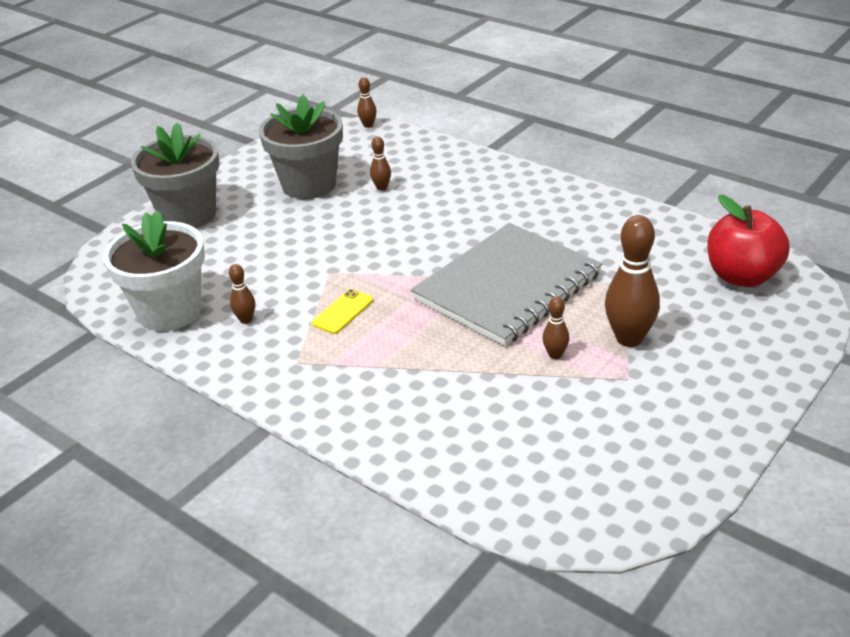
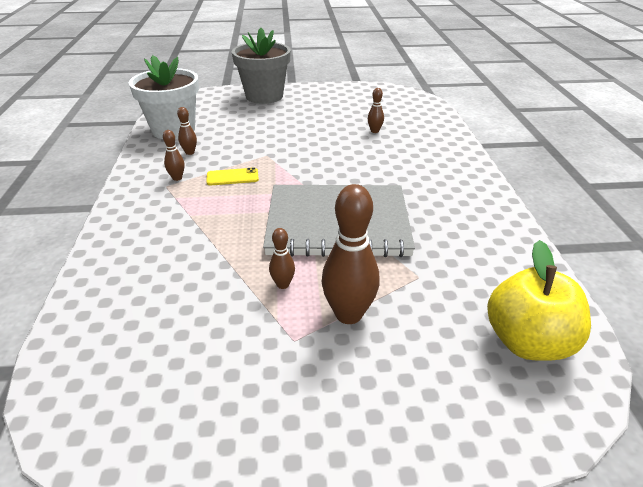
camera: 45 degrees right, 0 degrees up
(309, 185) = (341, 111): grey flower pot -> none
(368, 125) = (428, 99): brown bowling pin -> brown bowling pin (177, 178)
(742, 276) = (528, 342): red apple -> yellow apple

